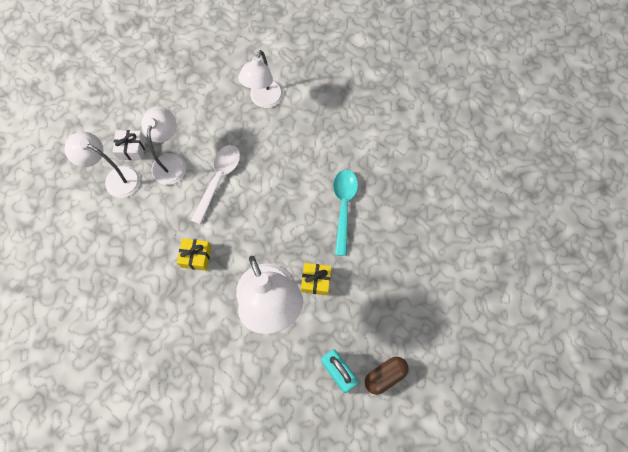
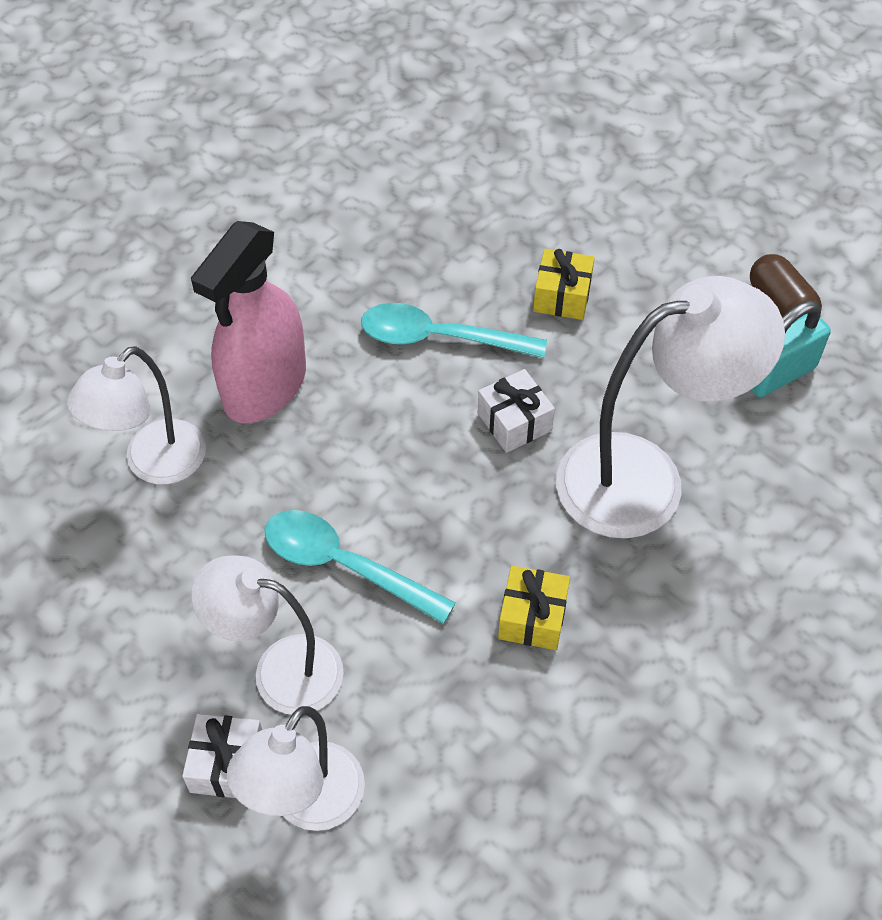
camera: 85 degrees left, 15 degrees down
(218, 179) = (344, 565): white spoon -> turquoise spoon
(264, 100) = (154, 464): white lamp -> white lamp turned 105 degrees clockwise
(298, 244) = (514, 422): none -> white gift
(308, 136) = (265, 387): none -> pink spray bottle
(316, 281) = (596, 396): yellow gift -> yellow gift (562, 296)

